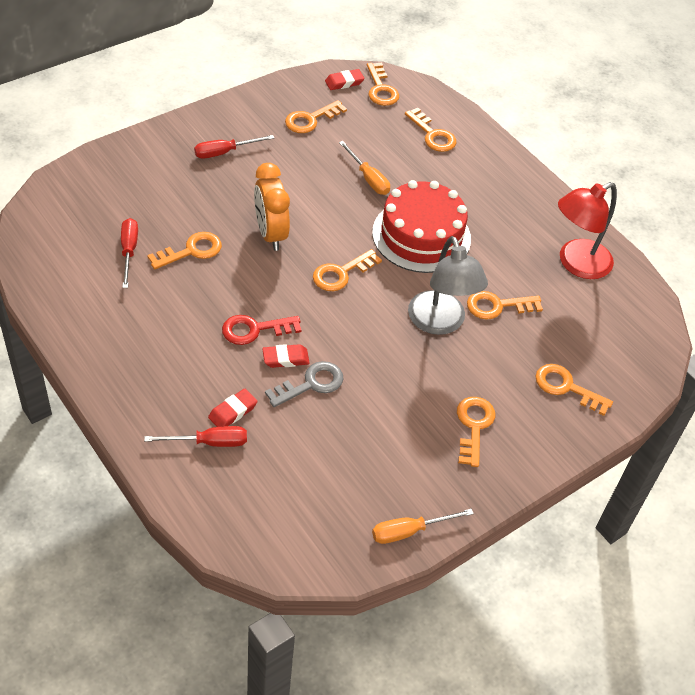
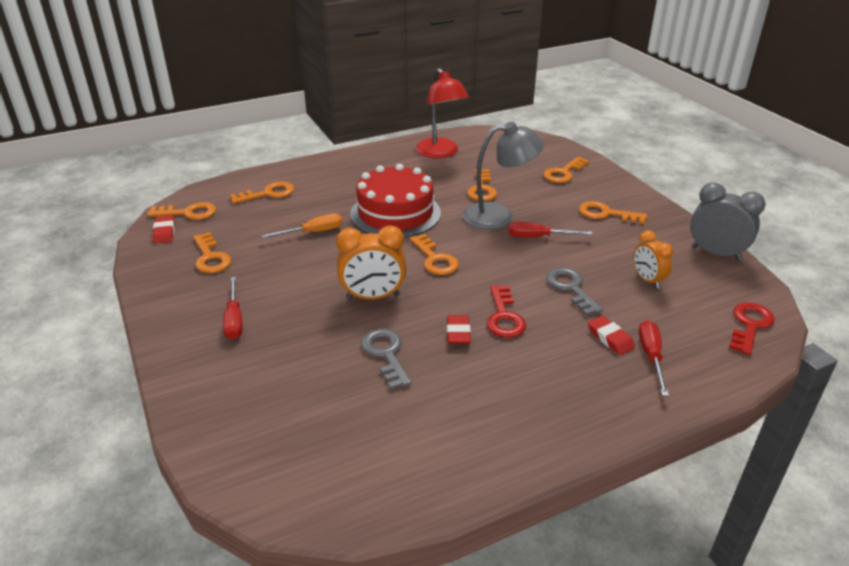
camera: 75 degrees left, 15 degrees down
(129, 251) = (376, 406): red screwdriver -> red screwdriver (538, 237)
(191, 251) = (386, 354): orange key -> grey key
(271, 539) = (750, 325): none -> red key
(285, 358) = (541, 300): red eraser -> red eraser (458, 333)
(339, 454) = (647, 280): none -> orange clock
(409, 531) = (716, 253): orange screwdriver -> grey clock

